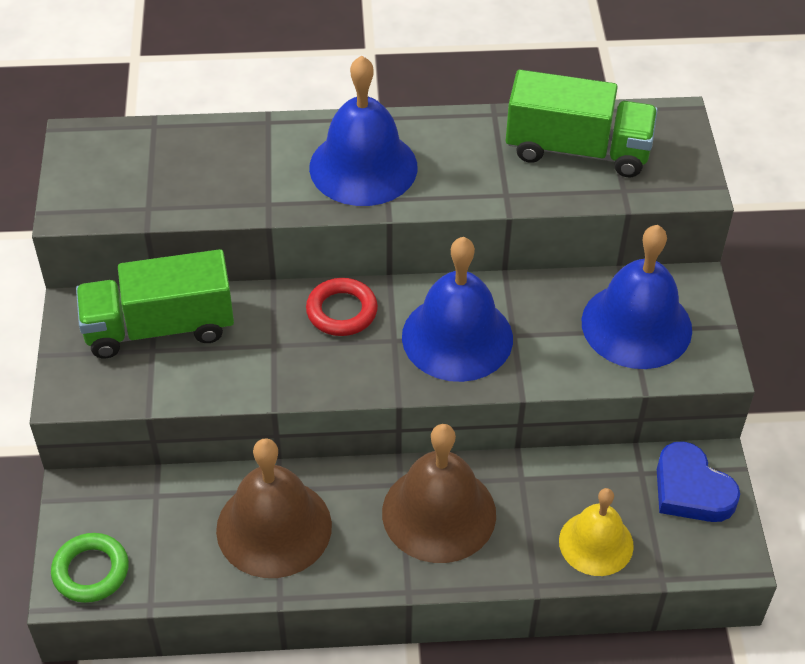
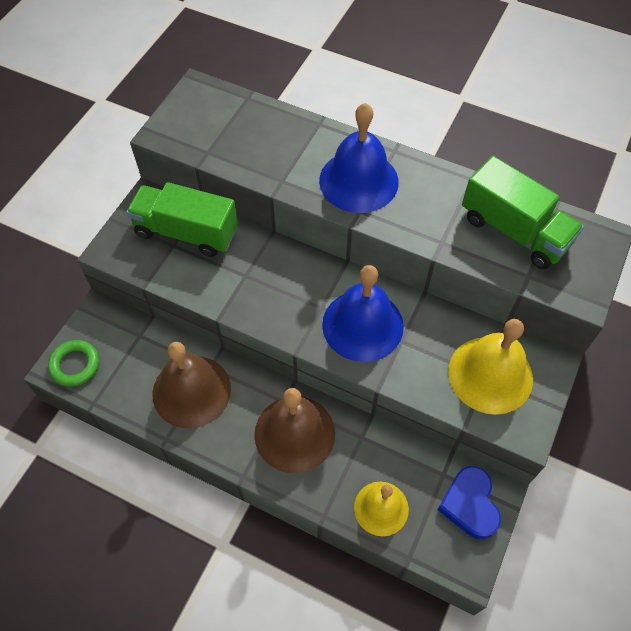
camera: 30 degrees right, 10 degrees up
(342, 311) = (301, 272): red ring -> none
(636, 325) = (490, 374): blue bell -> yellow bell

